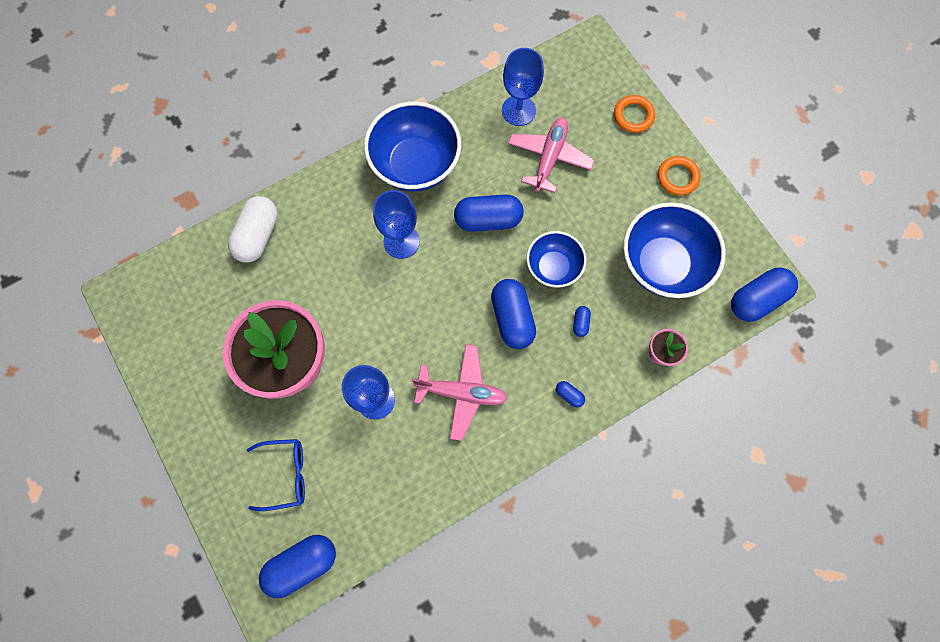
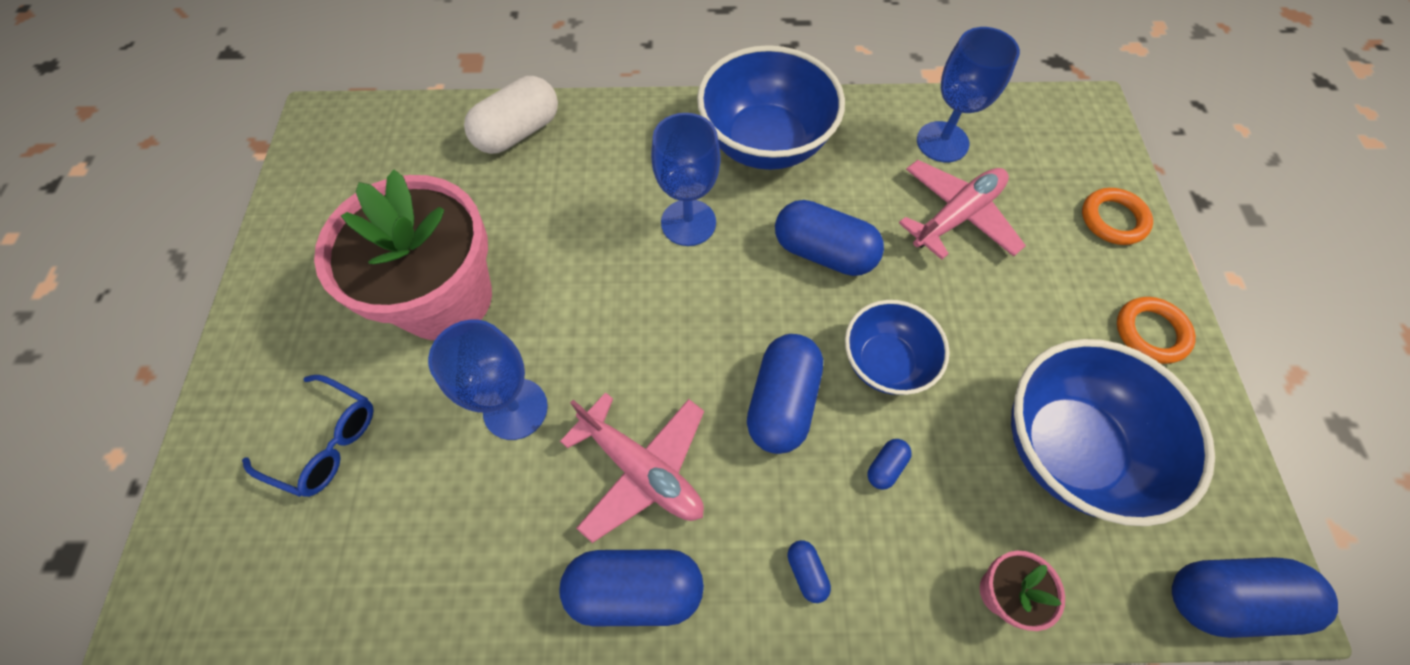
camera: 30 degrees right, 10 degrees down
(302, 564) = (244, 592): blue capsule -> blue capsule (635, 588)

